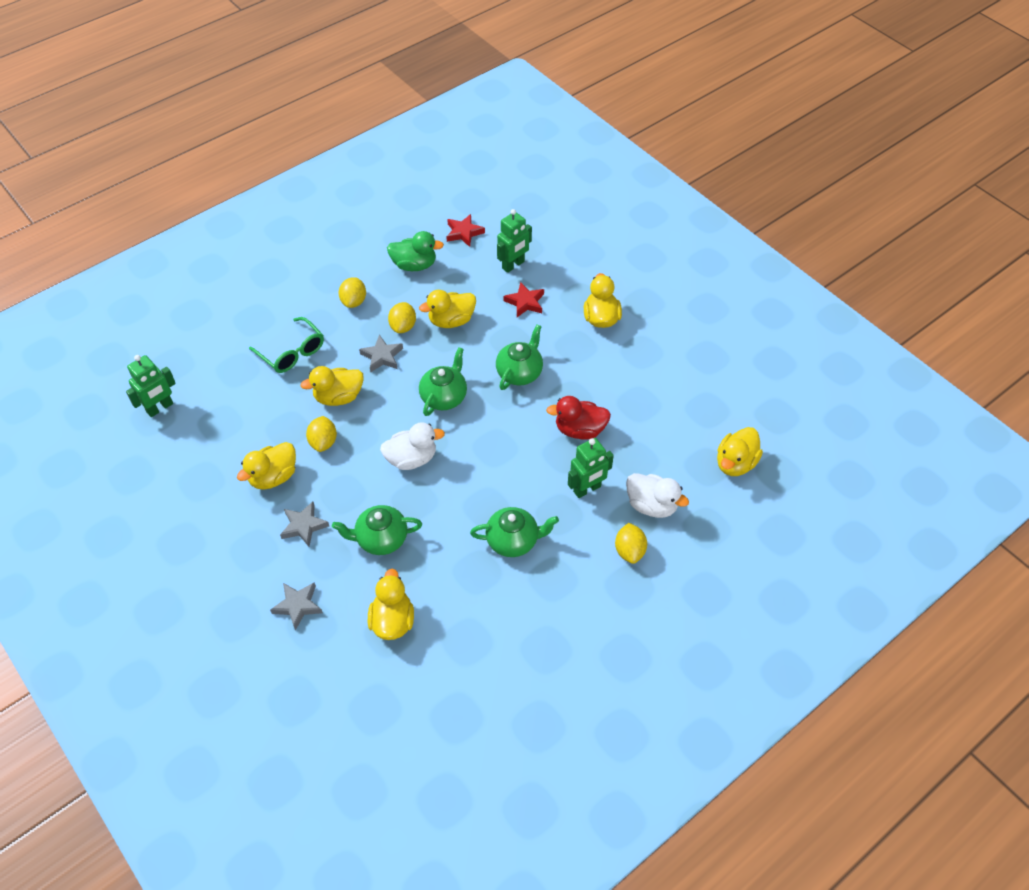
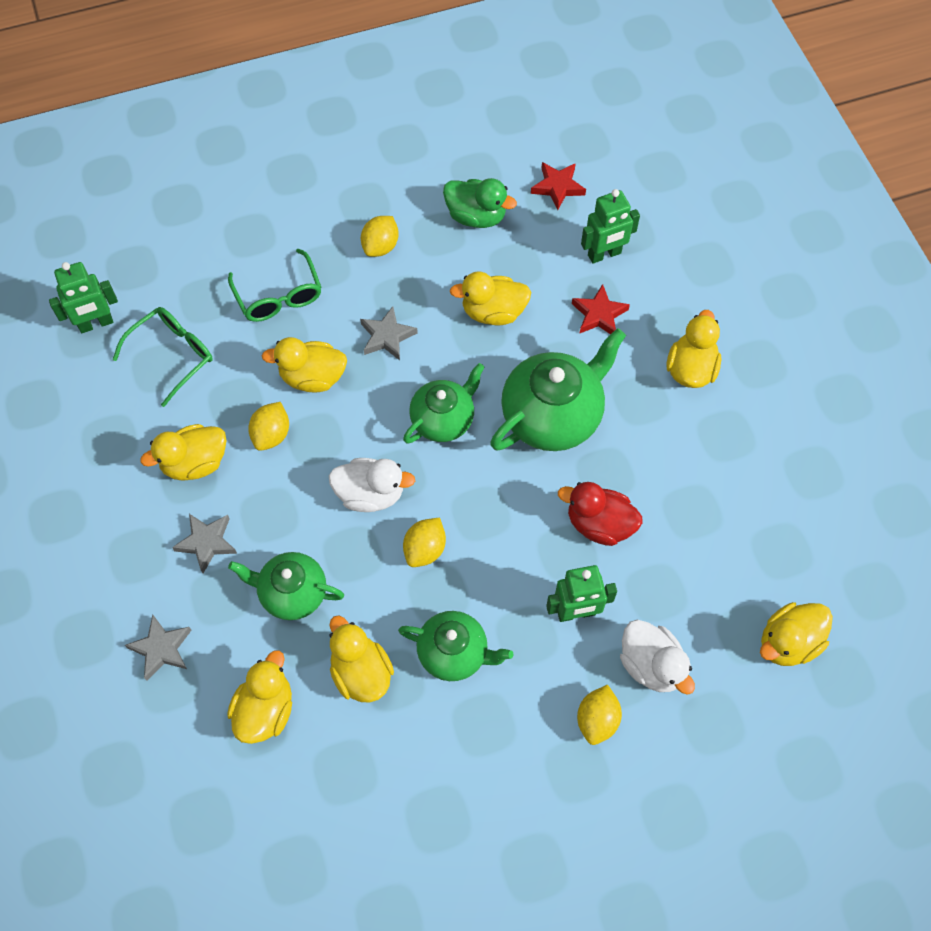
camera: 20 degrees right, 10 degrees up
(227, 412) = (172, 355): none -> green glasses
(403, 326) = (429, 301): yellow lemon -> yellow lemon (425, 549)
(452, 574) = (361, 673): none -> yellow duck
(520, 372) = (553, 415): green teapot -> green teapot, size x1.58

